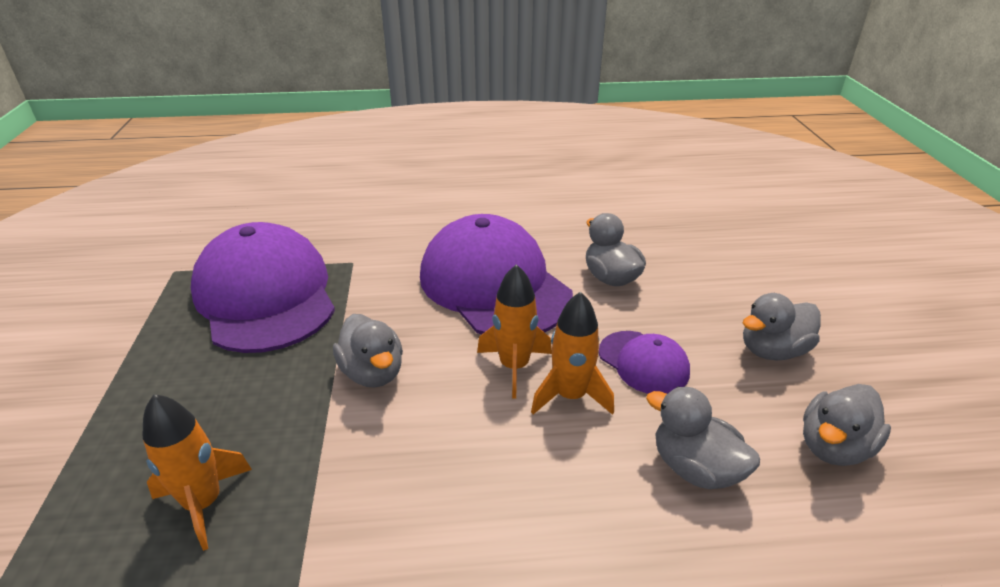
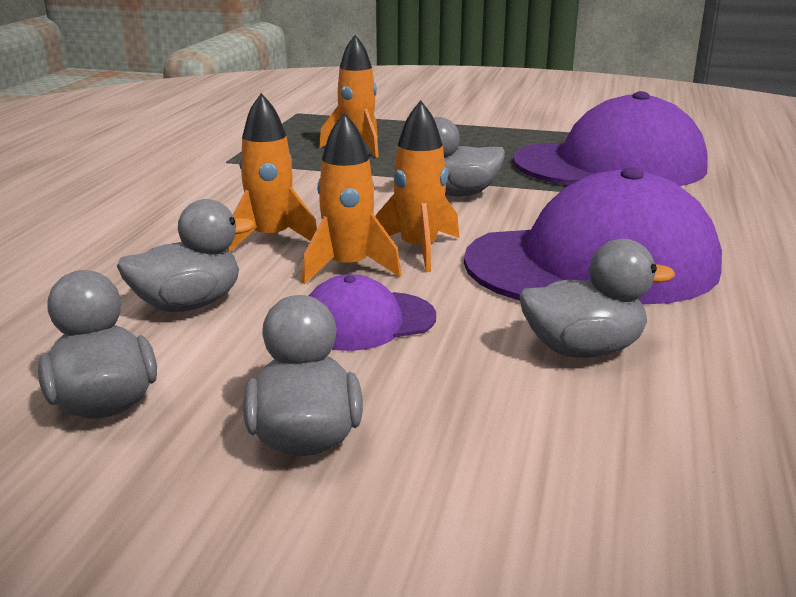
camera: 110 degrees right, 10 degrees down
(540, 469) = (271, 238): none -> orange rocket

